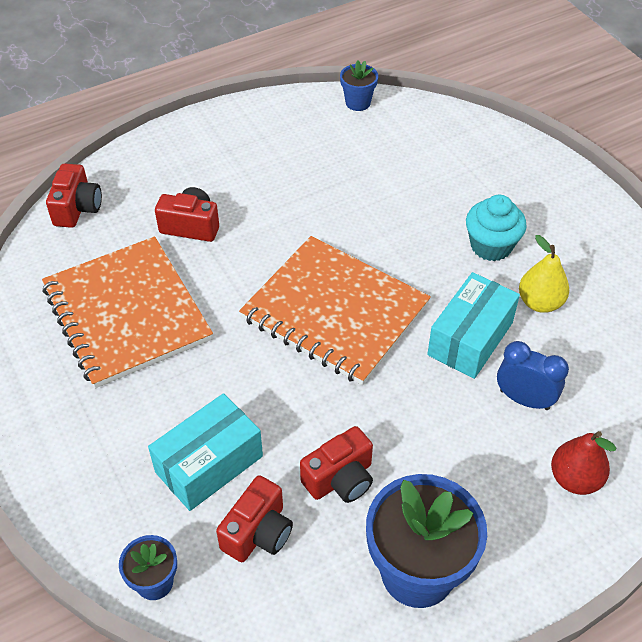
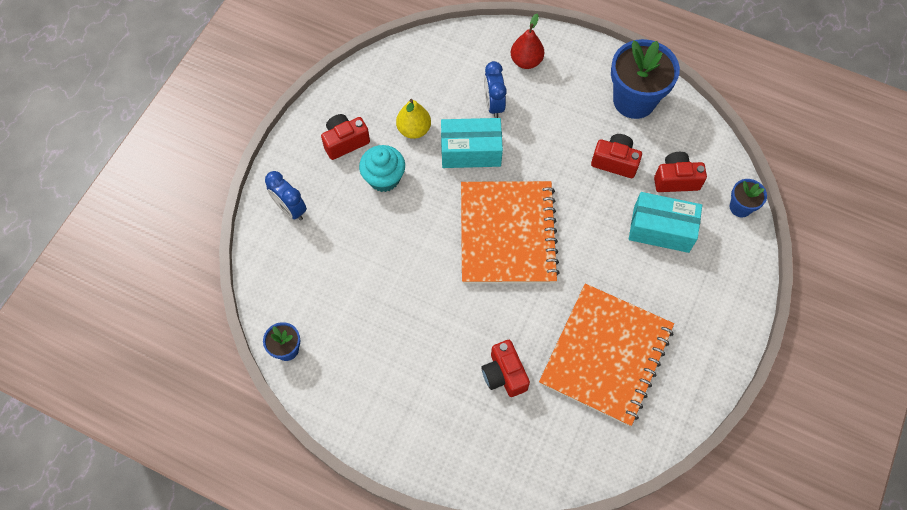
camera: 125 degrees left, 15 degrees up
(77, 208) = (548, 470): red camera -> red camera (345, 142)
(507, 162) = (290, 209): none -> blue clock

